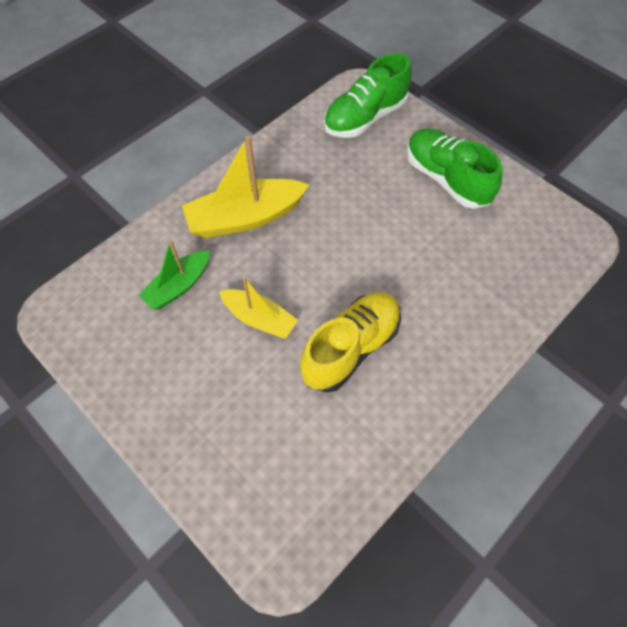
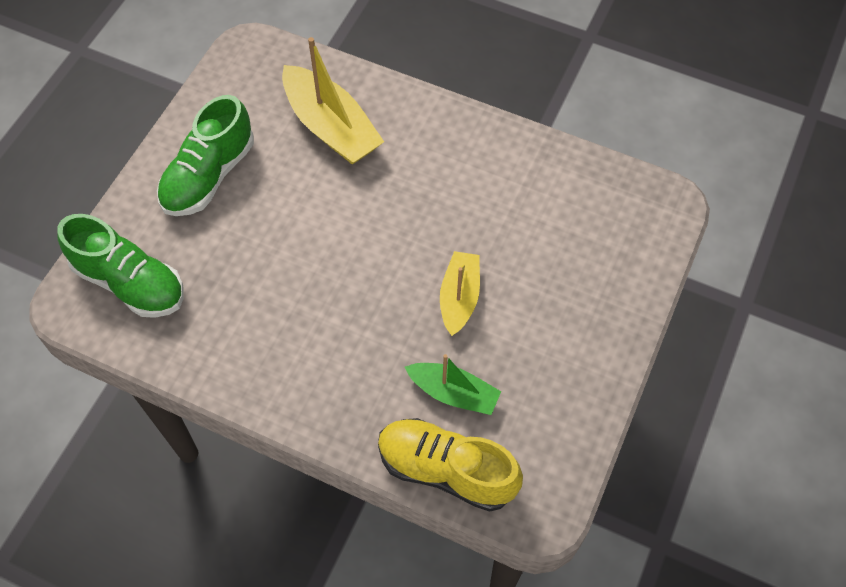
camera: 110 degrees left, 0 degrees up
(245, 217) = (334, 361): yellow boat -> yellow boat (331, 127)
(351, 348) = (457, 208): yellow shoe -> yellow shoe (446, 470)

